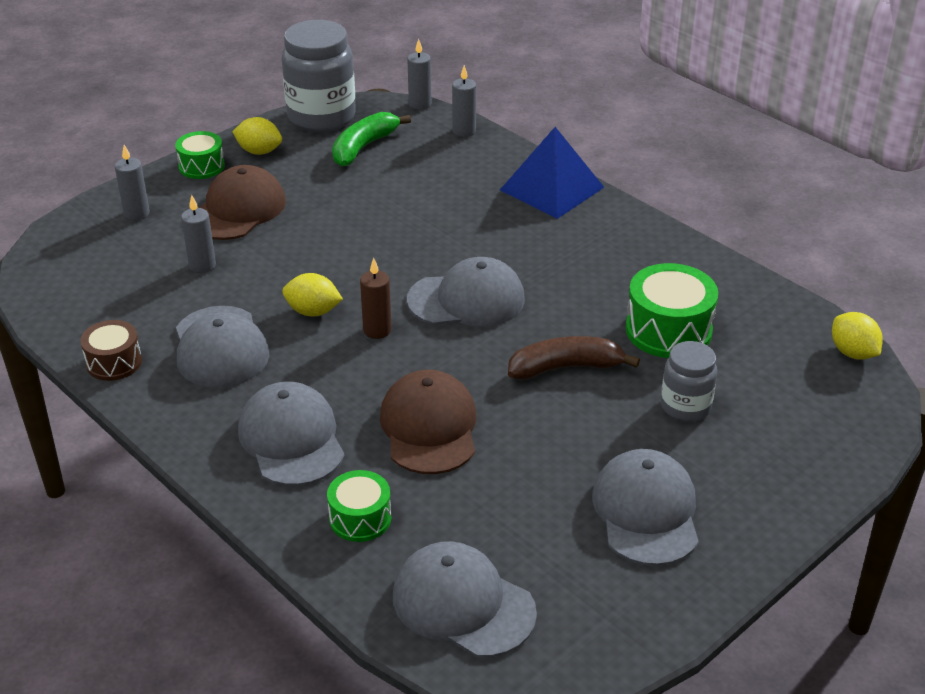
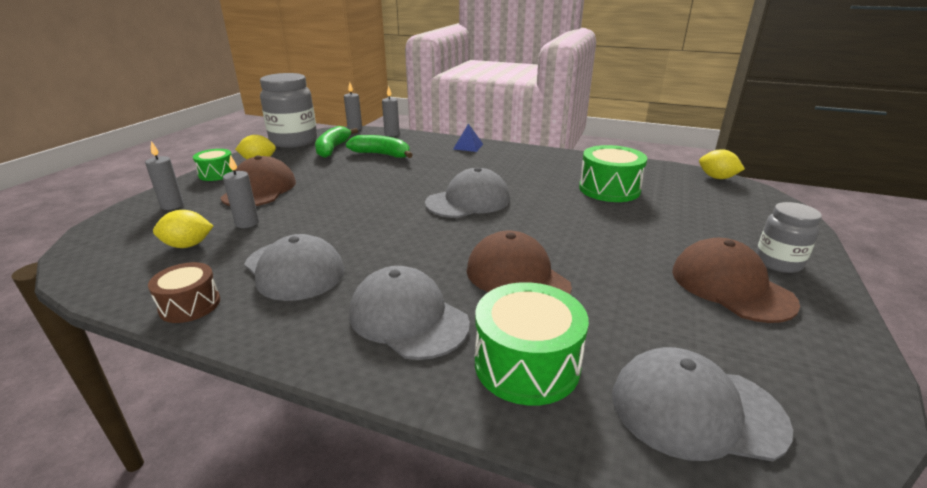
camera: 25 degrees left, 10 degrees down
(313, 311) = (360, 230): yellow lemon -> yellow lemon (188, 245)
(360, 518) = (527, 364): green drum -> green drum, size x1.62
(377, 330) = (420, 230): brown candle -> none
(420, 177) = (382, 154): none -> green banana
(552, 188) = (468, 146): blue pyramid -> blue pyramid, size x0.51
(566, 368) = (572, 220): brown banana -> none
(646, 511) = (731, 286): grey cap -> brown cap
(685, 407) = (669, 222): grey jar -> grey jar (778, 263)

